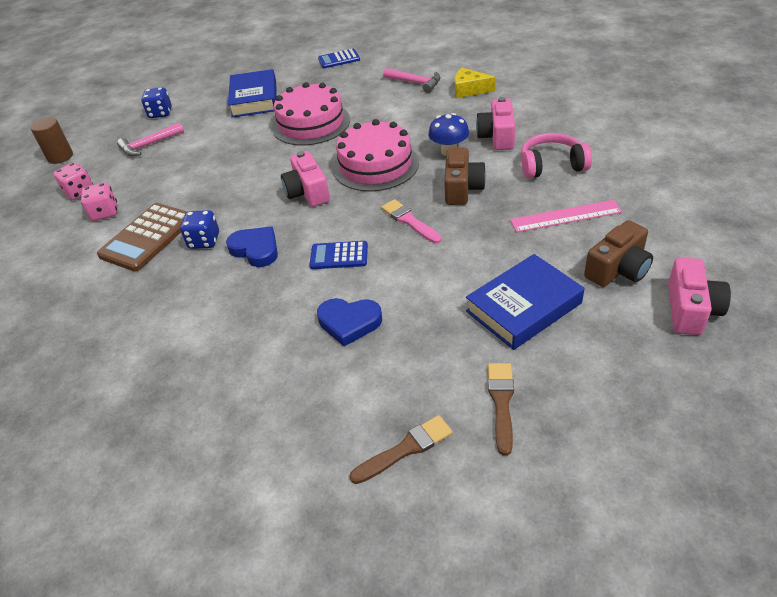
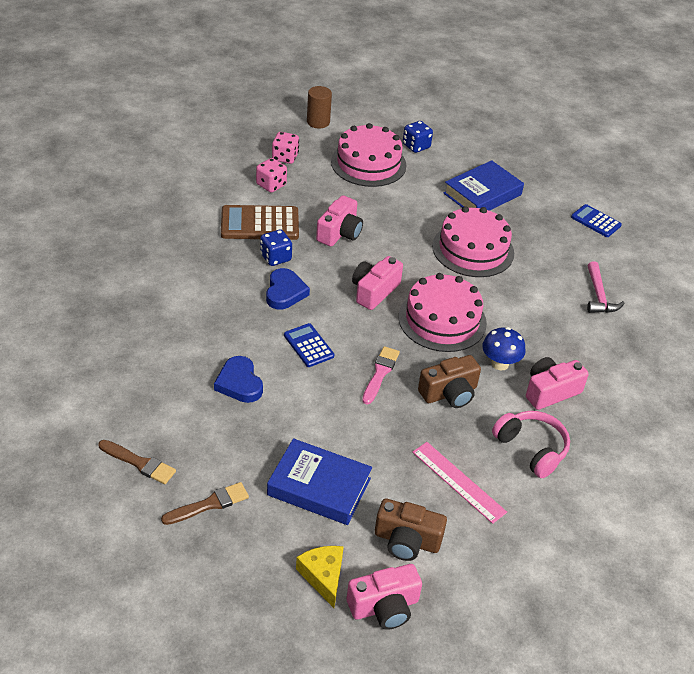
camera: 50 degrees right, 0 degrees up
(149, 145) = (368, 163): pink hammer -> pink cake
(215, 189) = (340, 233): none -> pink camera
(469, 90) = (618, 342): yellow cheese -> yellow cheese (323, 576)

